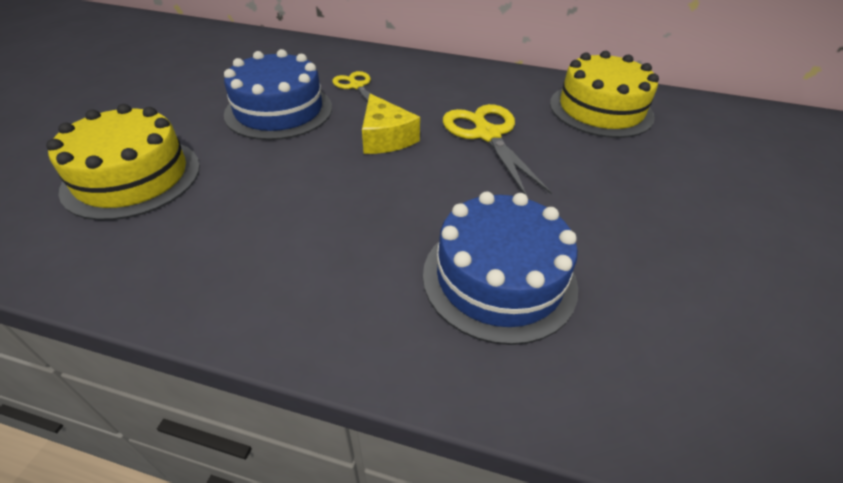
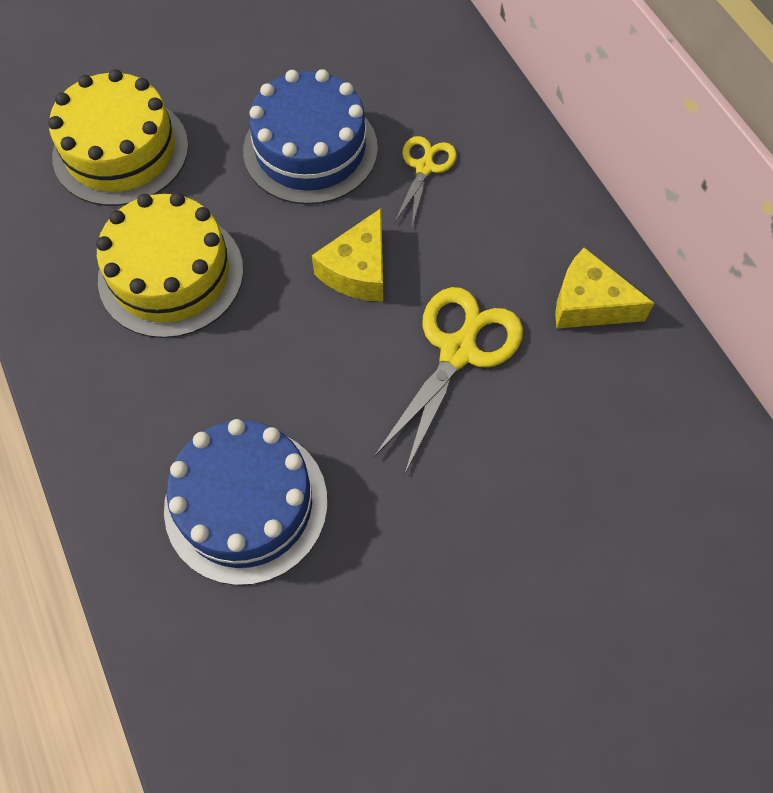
camera: 50 degrees right, 20 degrees up
(509, 87) = (589, 303): none -> yellow cheese
(600, 109) = (641, 427): yellow cake -> yellow cake (171, 274)

